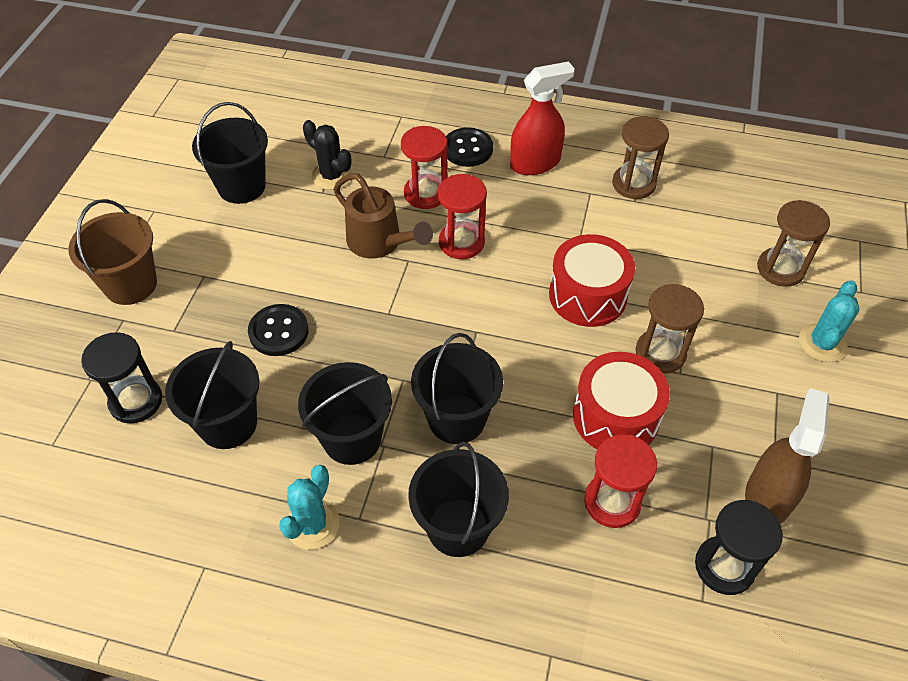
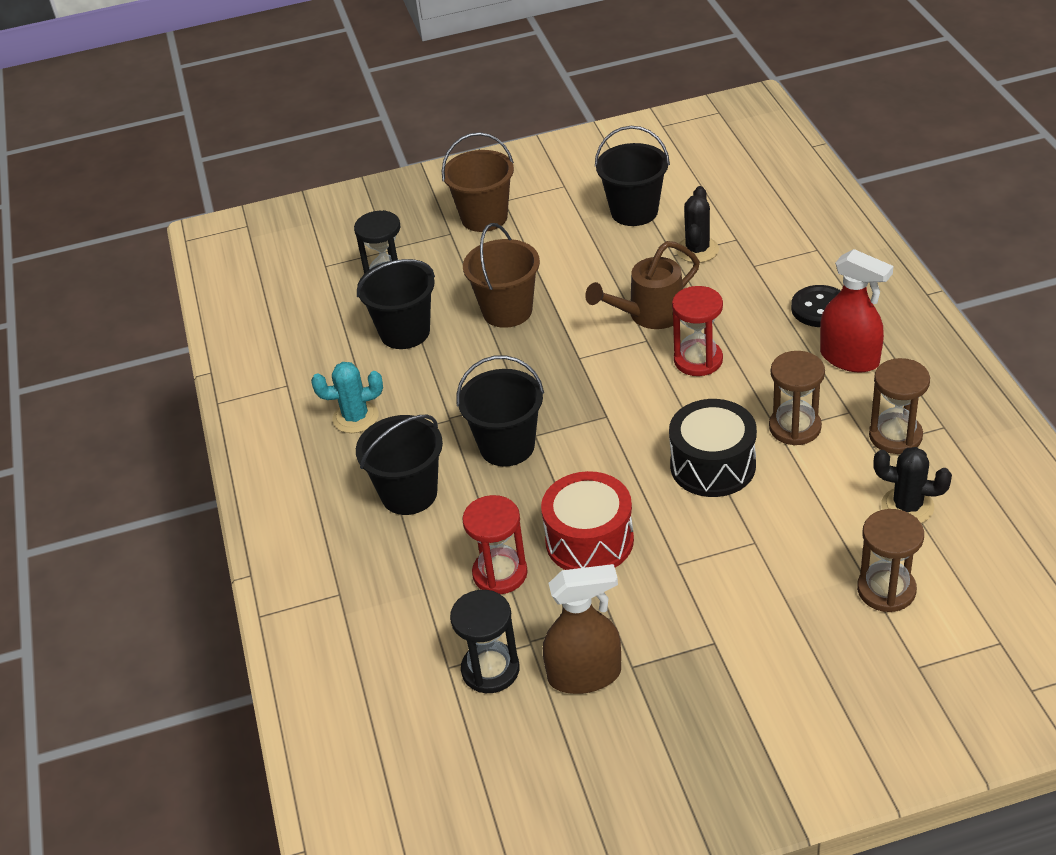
camera: 65 degrees right, 10 degrees down
(278, 331) = (507, 311): black button -> brown bucket
(352, 438) = (442, 400): black bucket -> none
(380, 243) = (649, 315): brown watering can -> brown watering can turned 45 degrees clockwise
(425, 193) = (734, 311): red hourglass -> none
(587, 295) = (712, 465): red drum -> black drum
(660, 353) = (688, 541): brown hourglass -> brown hourglass (795, 427)
(707, 215) = (907, 506): none -> black cactus
(822, 343) = (811, 656): turquoise cactus -> none

